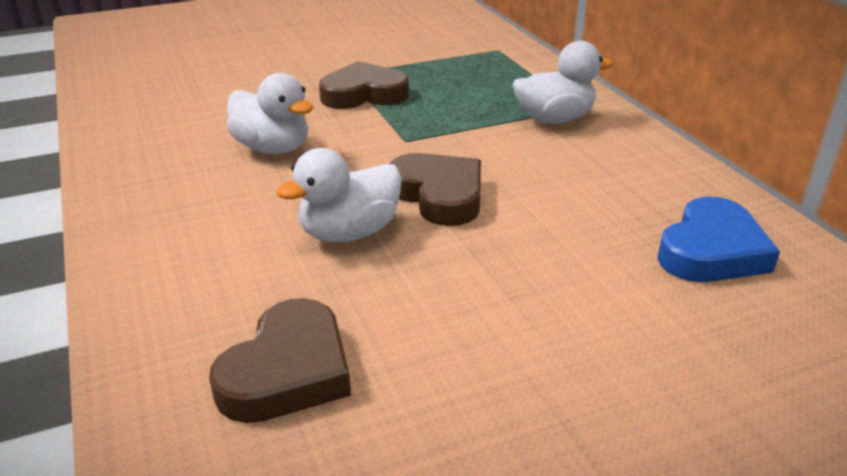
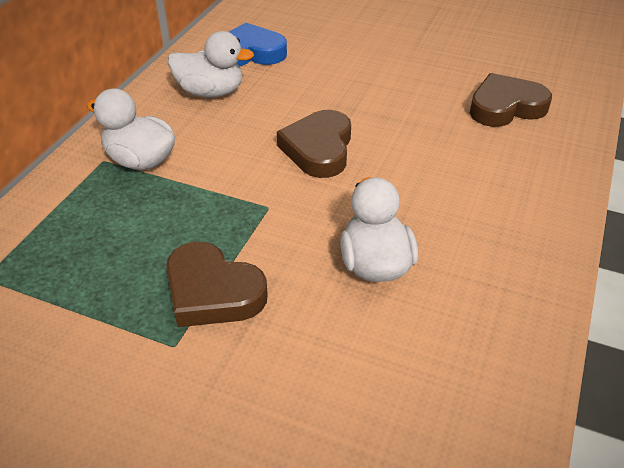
camera: 135 degrees left, 10 degrees up
(349, 233) = (404, 155): white duck -> white duck (211, 92)

